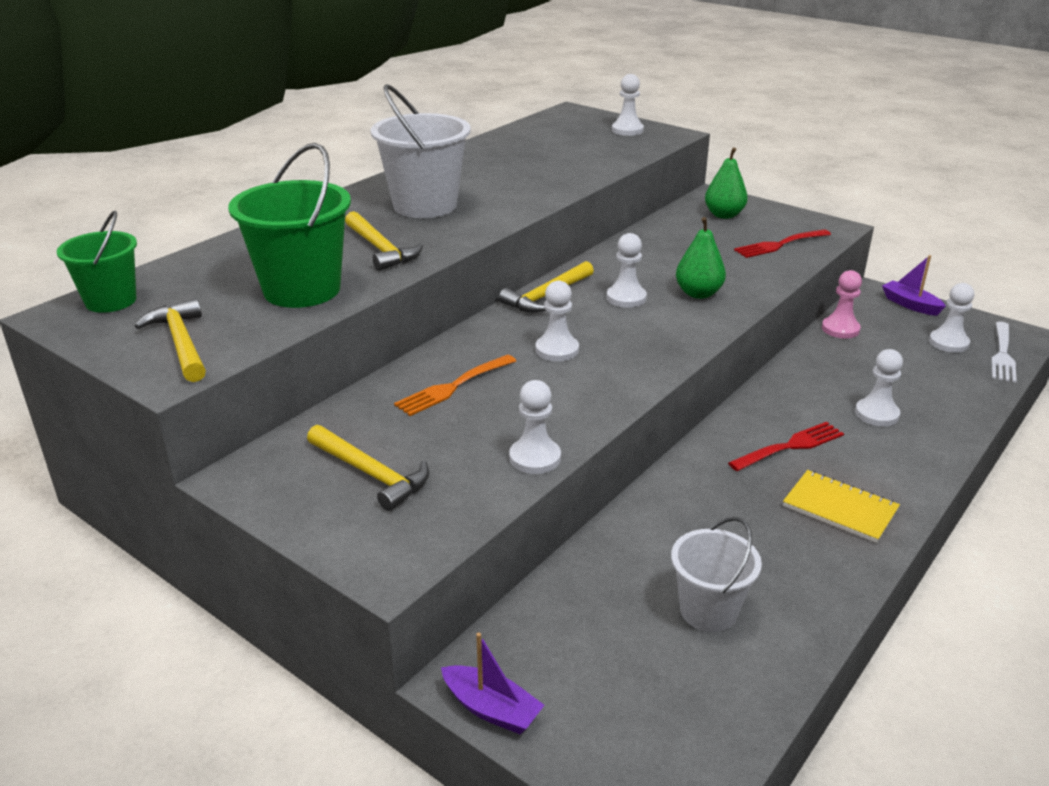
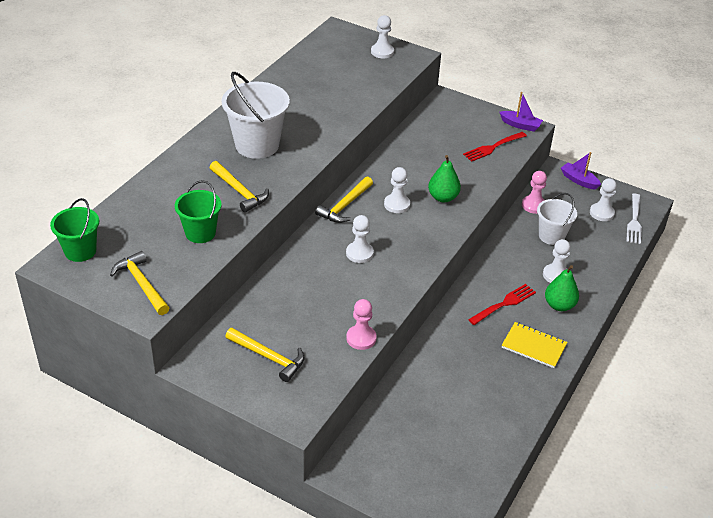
camera: 10 degrees left, 10 degrees up
(302, 290) = (200, 233): green bucket -> green bucket, size x0.63
(453, 387) = (301, 288): orange fork -> none
(491, 709) = (357, 486): purple boat -> purple boat (520, 125)
(535, 458) = (361, 338): white pawn -> pink pawn
(708, 610) = (464, 419): white bucket -> white bucket (551, 236)
(724, 215) = (454, 119): green pear -> green pear (559, 305)

